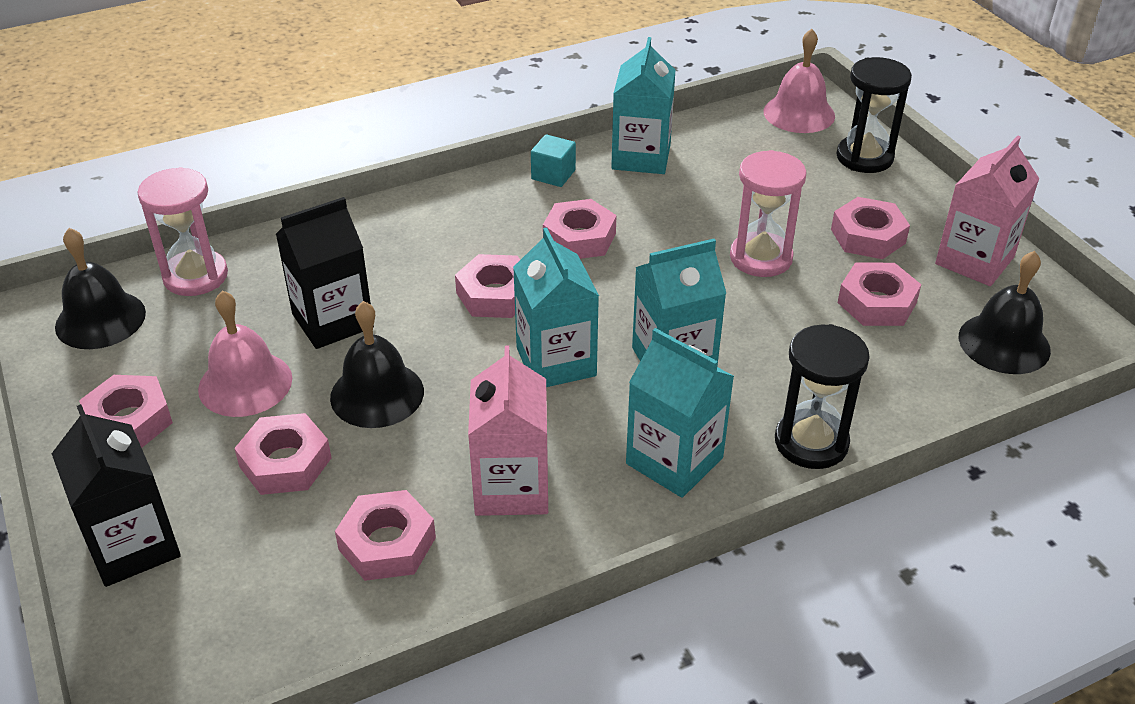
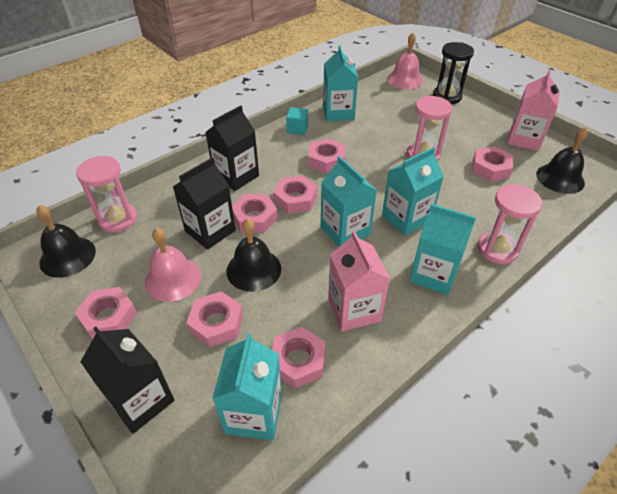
camera: 15 degrees left, 5 degrees up
(288, 600) = (254, 413): none -> turquoise carton
(412, 239) = (236, 176): none -> black carton
(811, 442) = (497, 249): black hourglass -> pink hourglass
(868, 236) = (469, 135): pink nut -> pink nut (254, 218)

